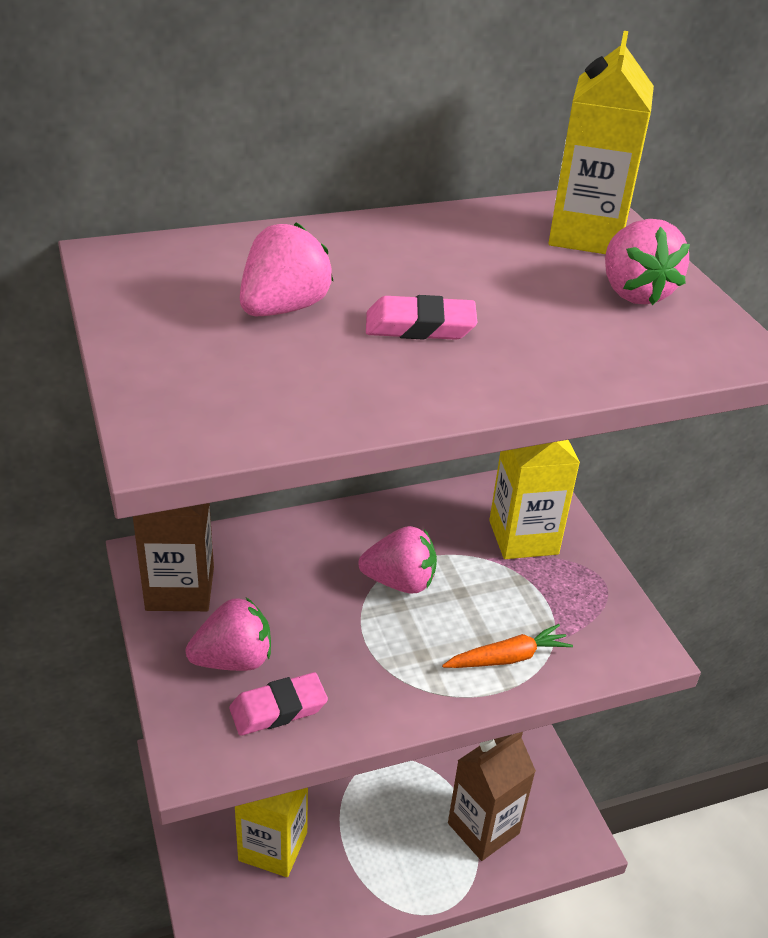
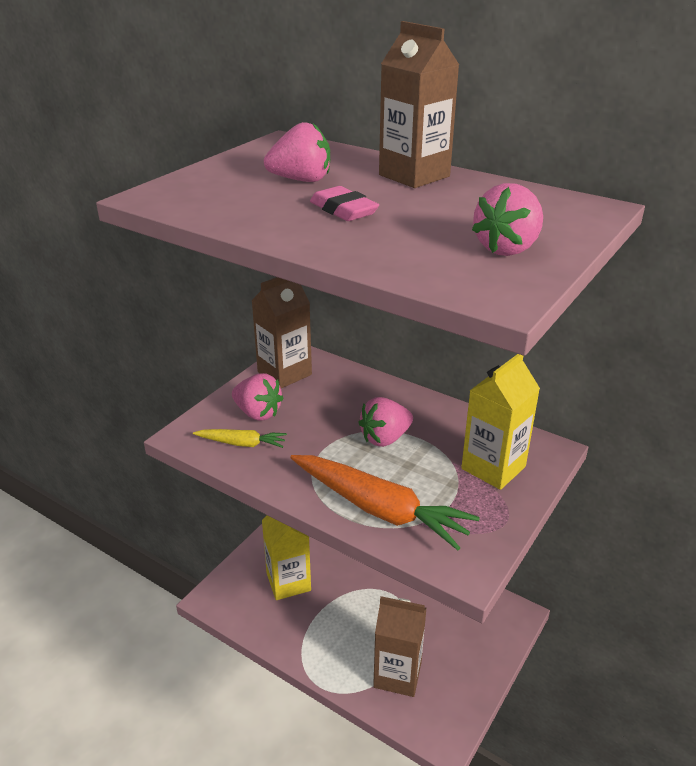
camera: 55 degrees right, 5 degrees down
(278, 708) = (242, 443): pink eraser -> yellow carrot
(376, 241) = (414, 176): none -> brown carton
(399, 582) = (385, 438): pink strawberry -> pink strawberry turned 90 degrees clockwise
(508, 658) = (379, 509): orange carrot -> orange carrot, size x1.97
(586, 235) = (552, 217): yellow carton -> none

